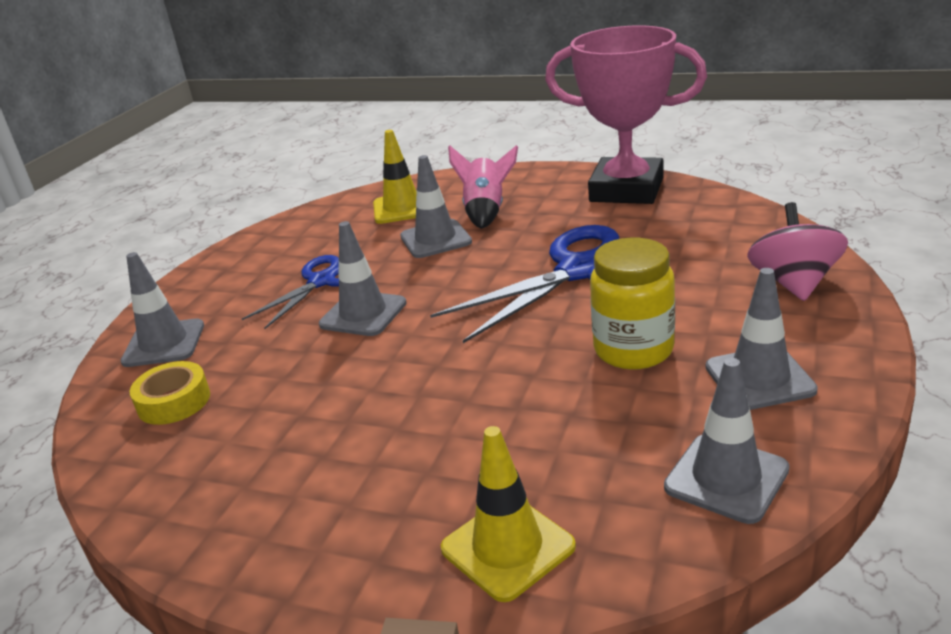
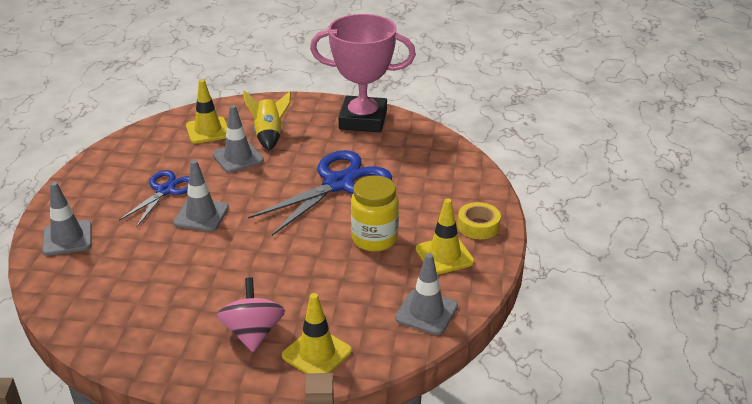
camera: 15 degrees left, 5 degrees up
(174, 401) = (92, 278): yellow tape -> yellow tape (478, 226)
(486, 211) = (269, 135): pink rocket -> yellow rocket
(759, 378) = (444, 255): grey traffic cone -> yellow traffic cone
(794, 283) = (465, 194): pink spinning top -> pink spinning top (253, 333)

